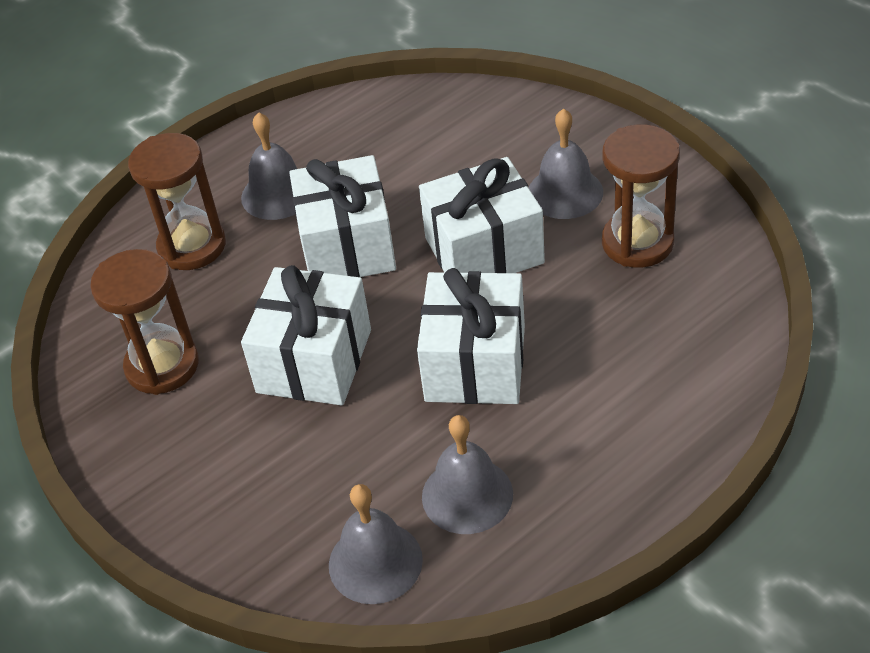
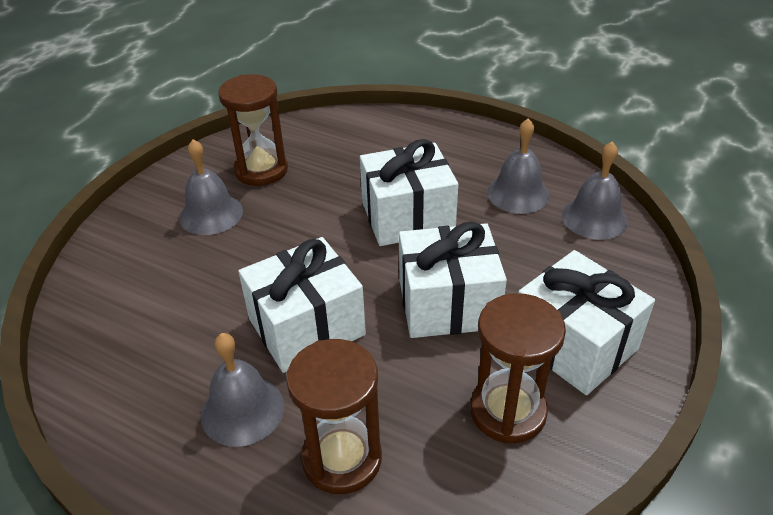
camera: 115 degrees left, 5 degrees down
(484, 250) = (289, 241): white gift -> white gift (574, 344)

